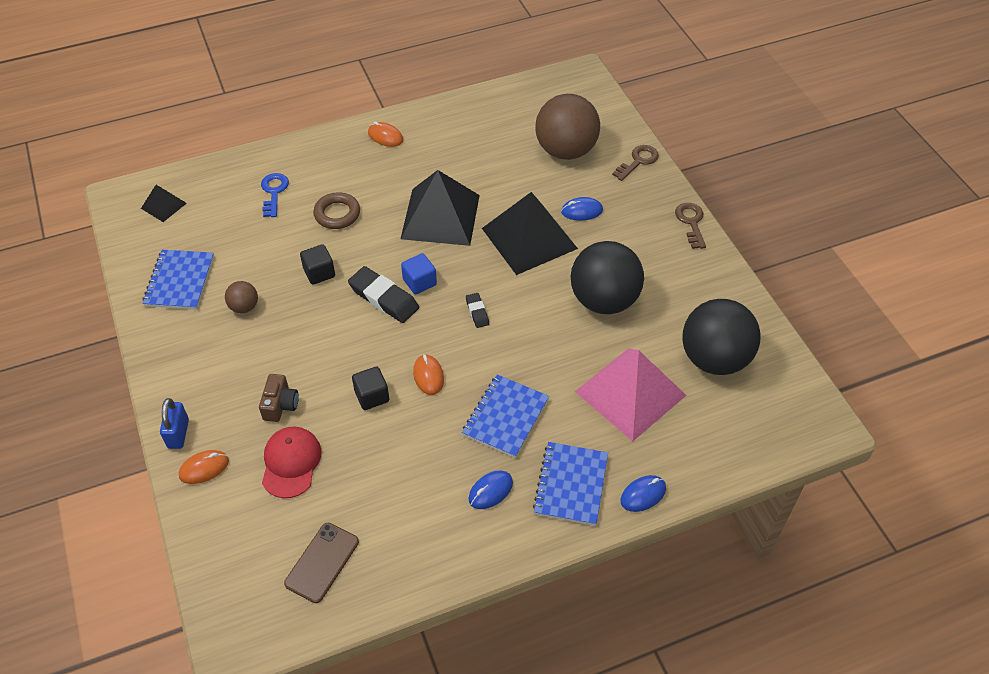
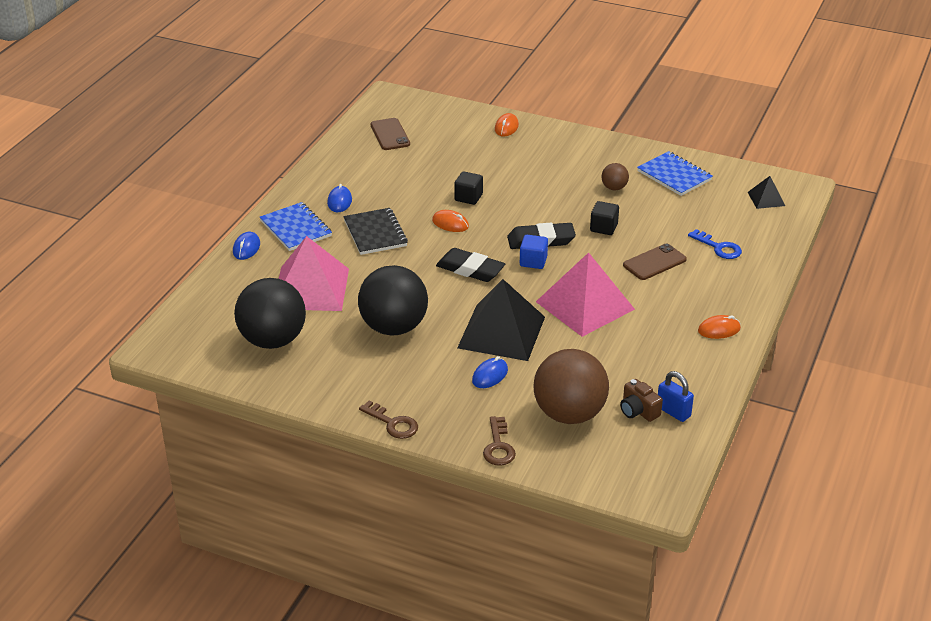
camera: 135 degrees right, 15 degrees down
(178, 434) = (543, 129): blue padlock -> blue padlock (673, 412)
(280, 405) = (512, 166): brown camera -> brown camera (638, 411)
(291, 463) = (466, 152): red cap -> none
(337, 214) = (654, 262): brown ring -> brown phone
(440, 216) = (585, 305): black pyramid -> pink pyramid
(477, 312) = (470, 269): black eraser -> black eraser, size x1.93
(505, 417) = (375, 233): blue notebook -> black notebook

